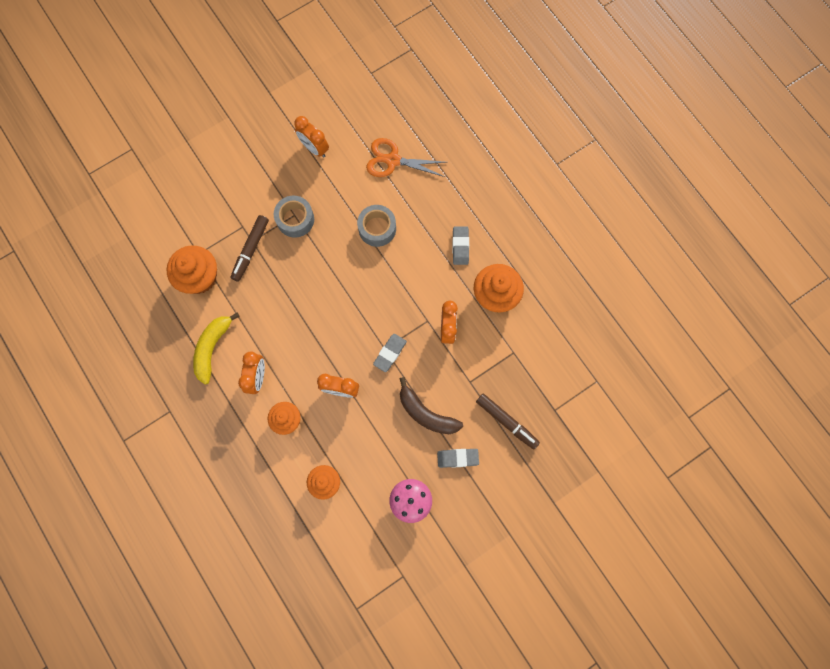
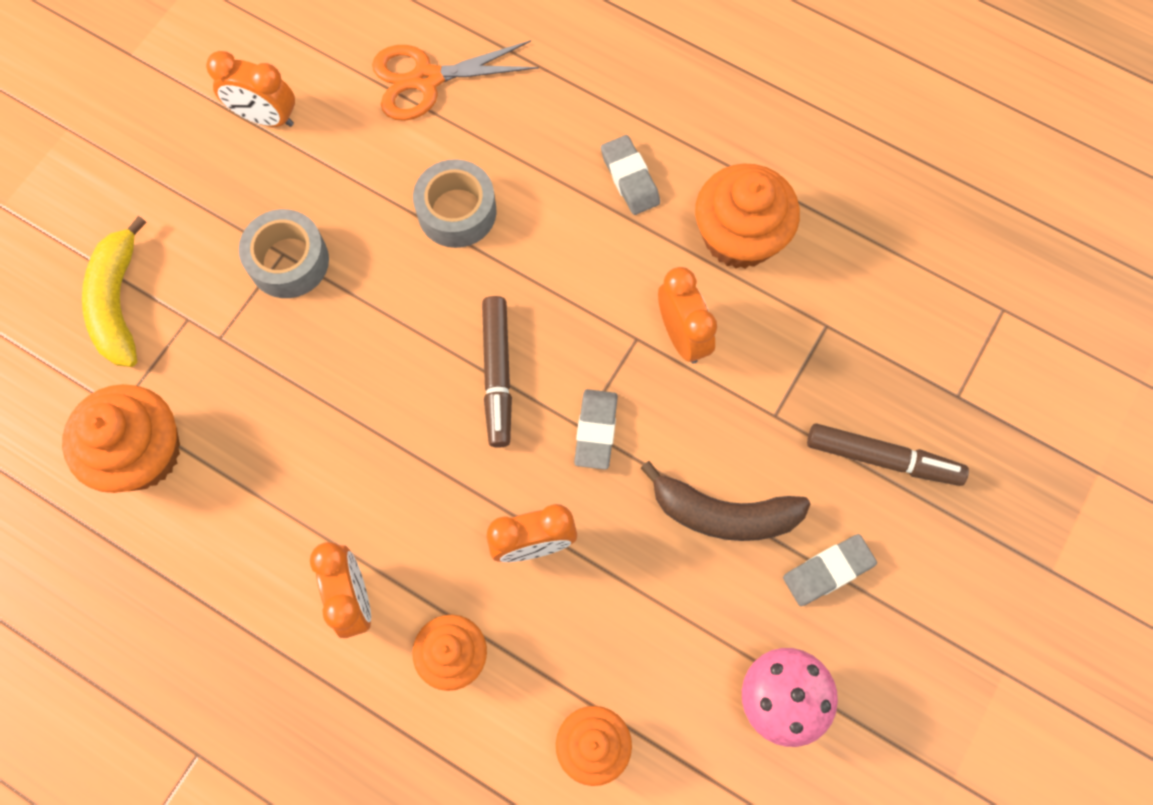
camera: 25 degrees left, 5 degrees down
(212, 348) = (232, 581): yellow banana -> yellow banana (118, 302)
(250, 250) = (225, 355): brown marker -> brown marker (497, 375)

